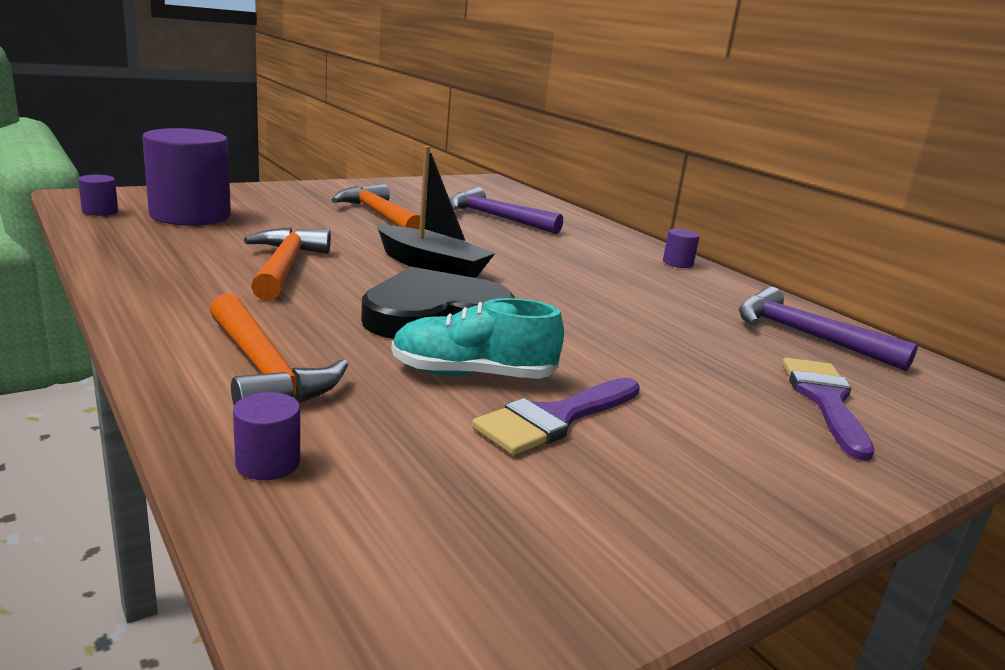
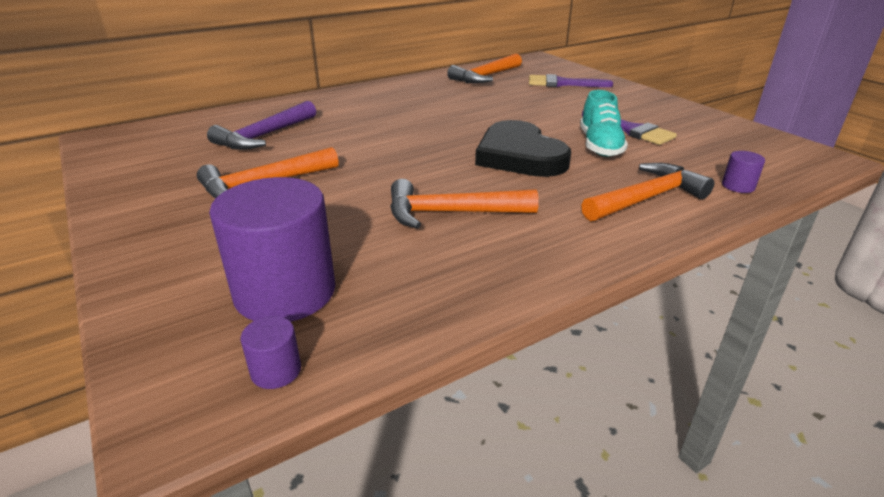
camera: 85 degrees left, 10 degrees up
(431, 266) = (419, 158): black boat -> none
(677, 263) = (374, 89): purple cylinder -> none
(806, 336) = (485, 76): purple hammer -> orange hammer

